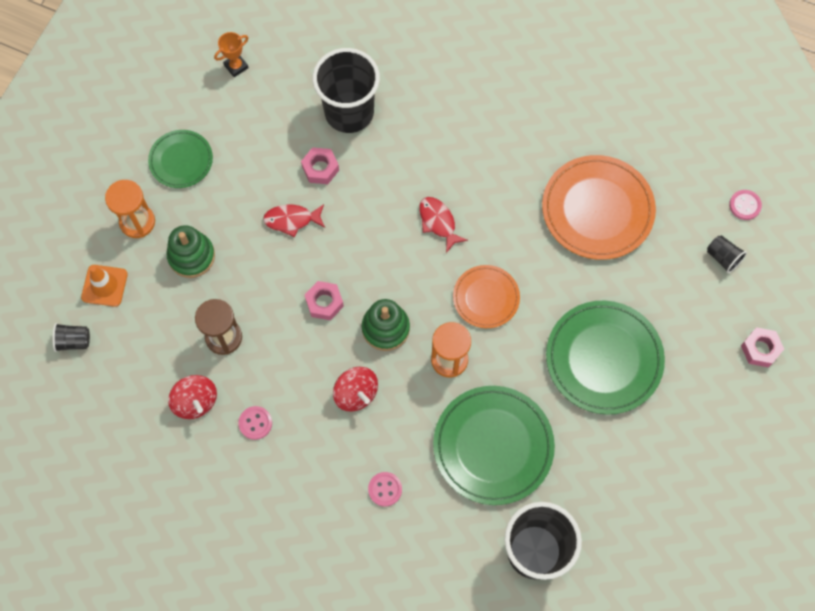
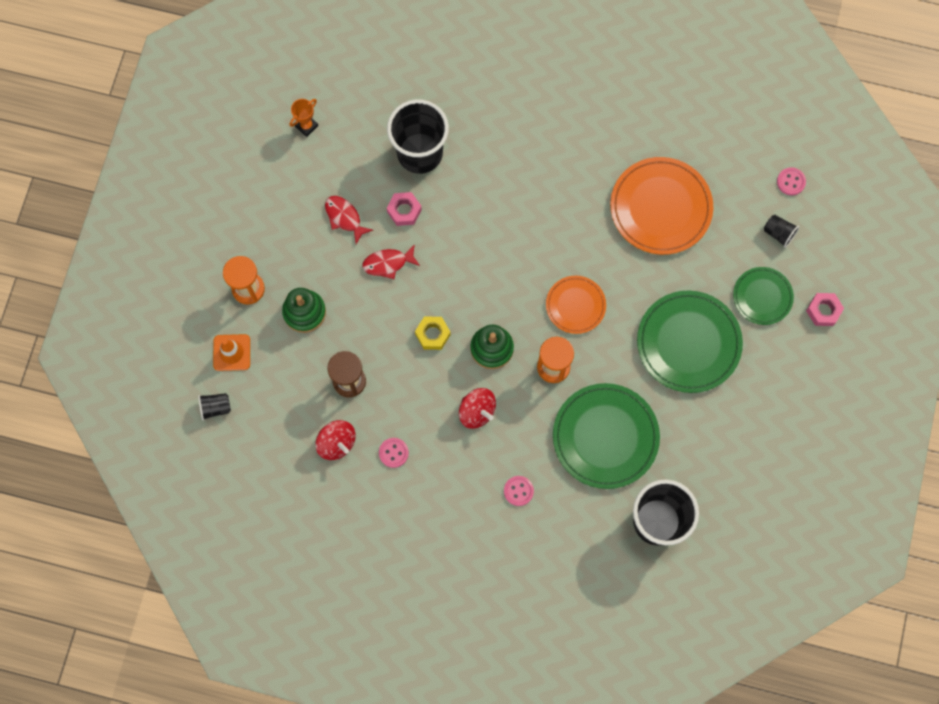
camera: 10 degrees left, 5 degrees up
(181, 160) = (275, 224): green plate -> green plate (762, 297)
(324, 302) = (432, 334): pink nut -> yellow nut
(438, 222) = (520, 243): red fish -> red fish (344, 217)

